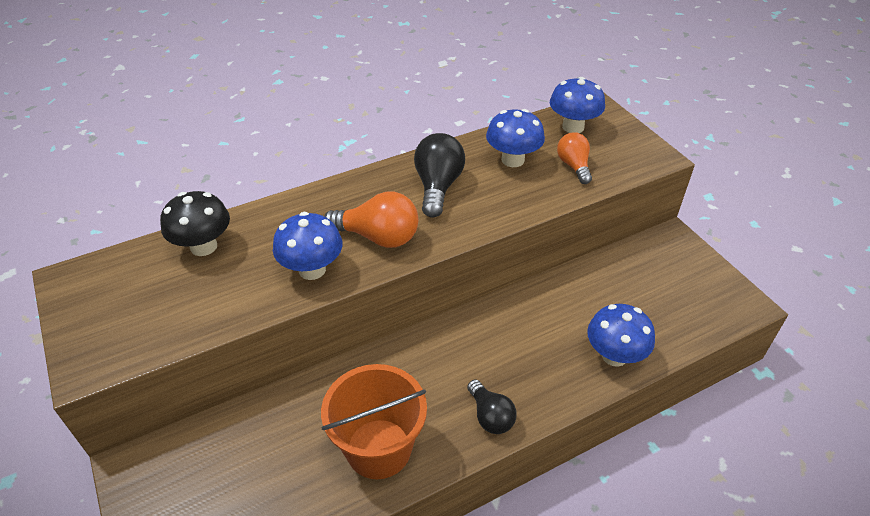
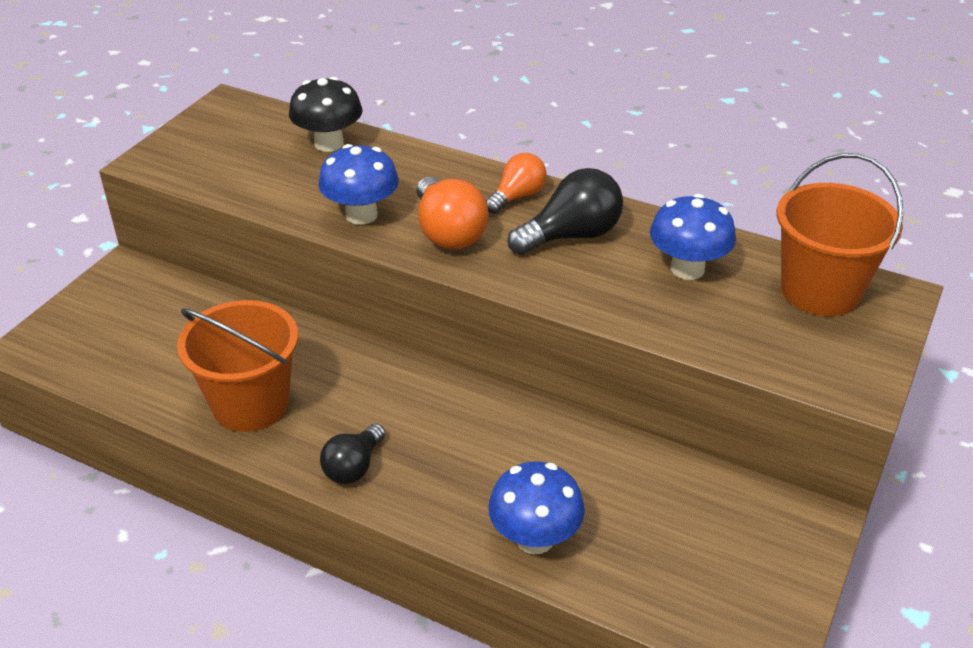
camera: 55 degrees right, 5 degrees down
(573, 127) = (820, 291): blue mushroom -> orange bucket
(574, 166) = (739, 321): orange light bulb -> orange light bulb (517, 196)

